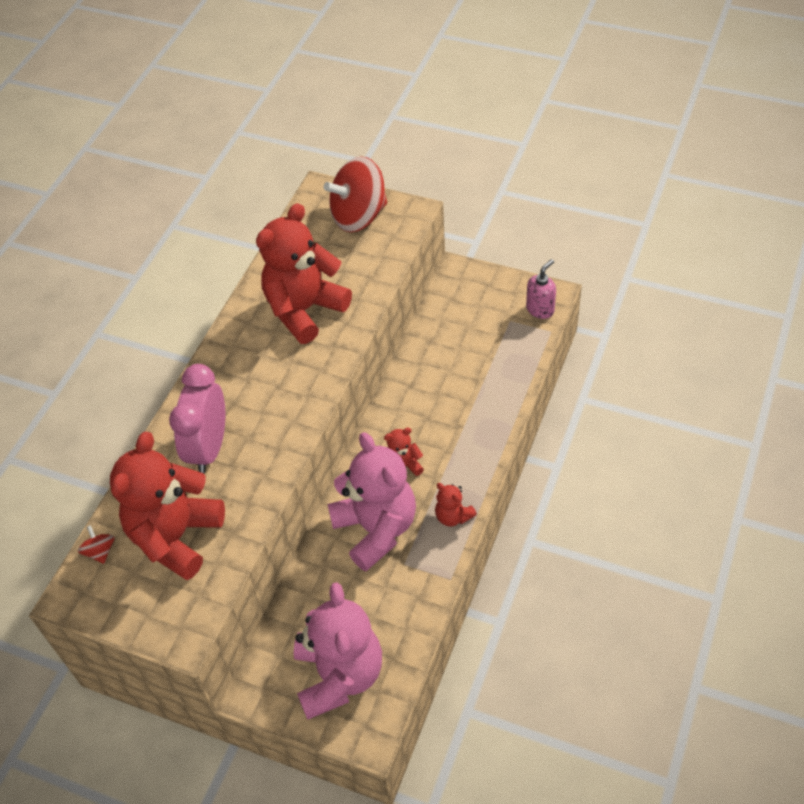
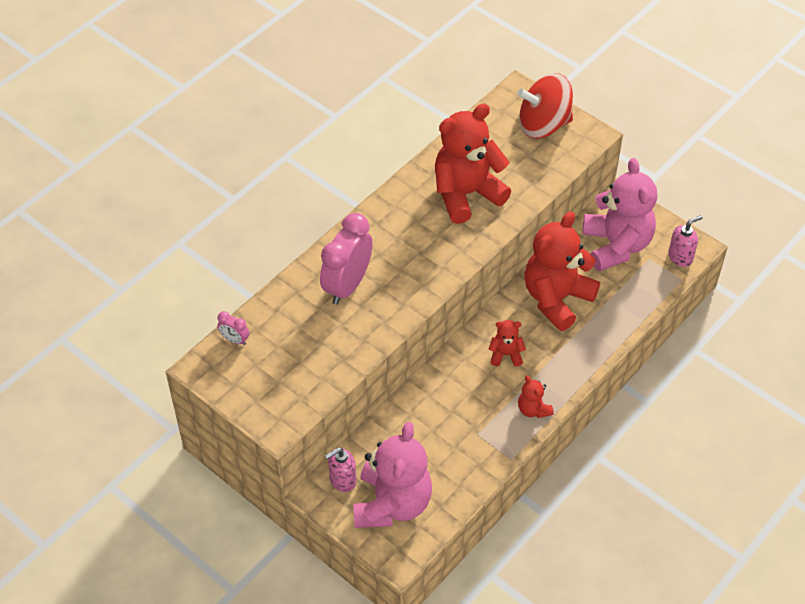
camera: 15 degrees right, 0 degrees up
(100, 551) = (234, 340): red spinning top -> pink clock
(176, 536) = (298, 348): red teddy bear -> red teddy bear (556, 299)
(274, 667) = (342, 480): none -> pink soap dispenser
(376, 529) = (464, 398): pink teddy bear -> pink teddy bear (616, 245)

